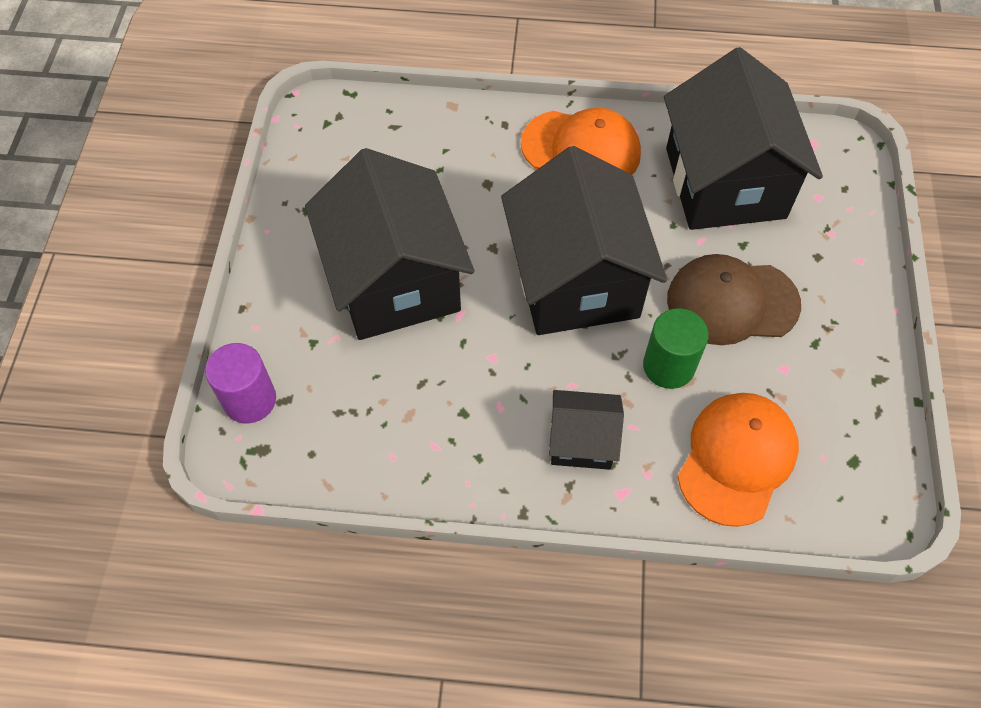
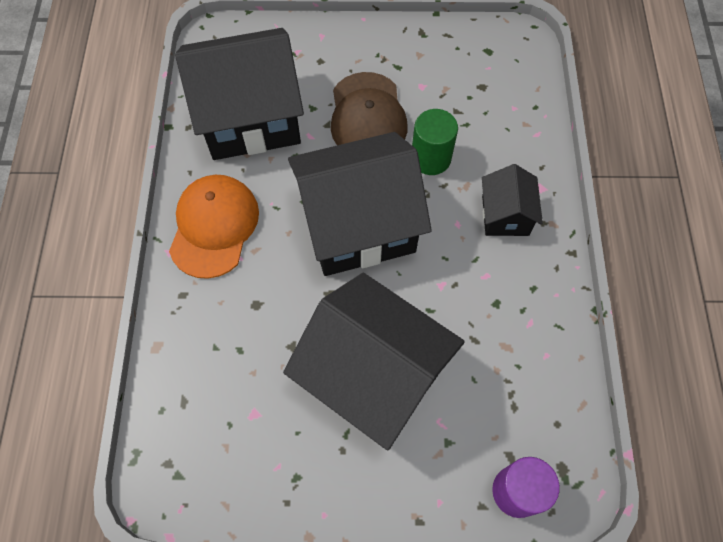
camera: 95 degrees left, 5 degrees up
(395, 281) = (373, 376): black house -> black house turned 60 degrees clockwise
(737, 459) = (500, 117): orange cap -> none

